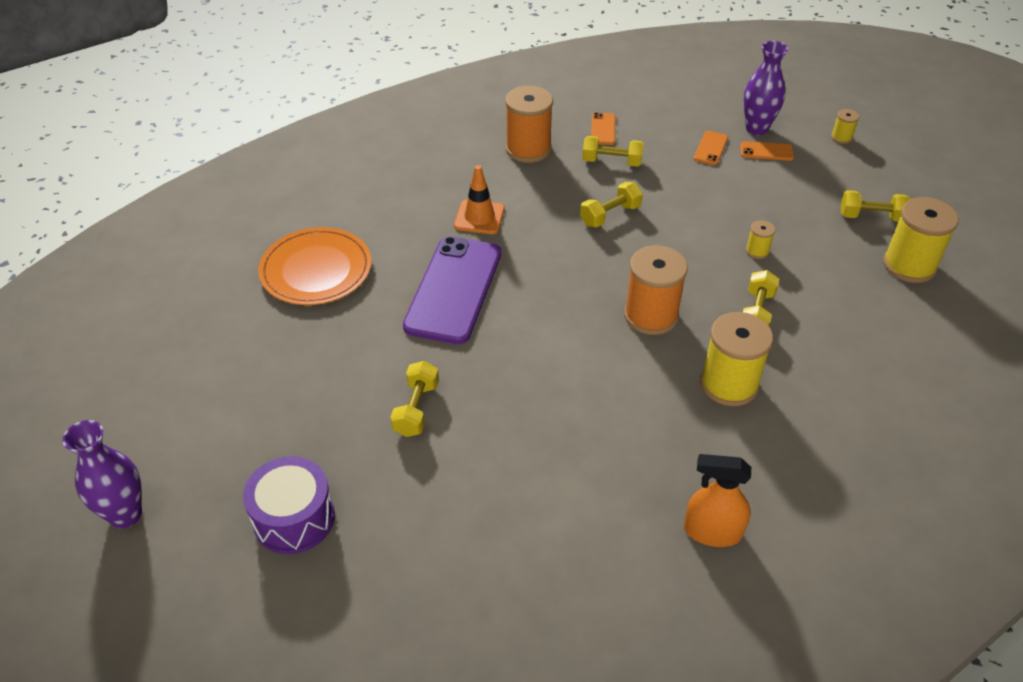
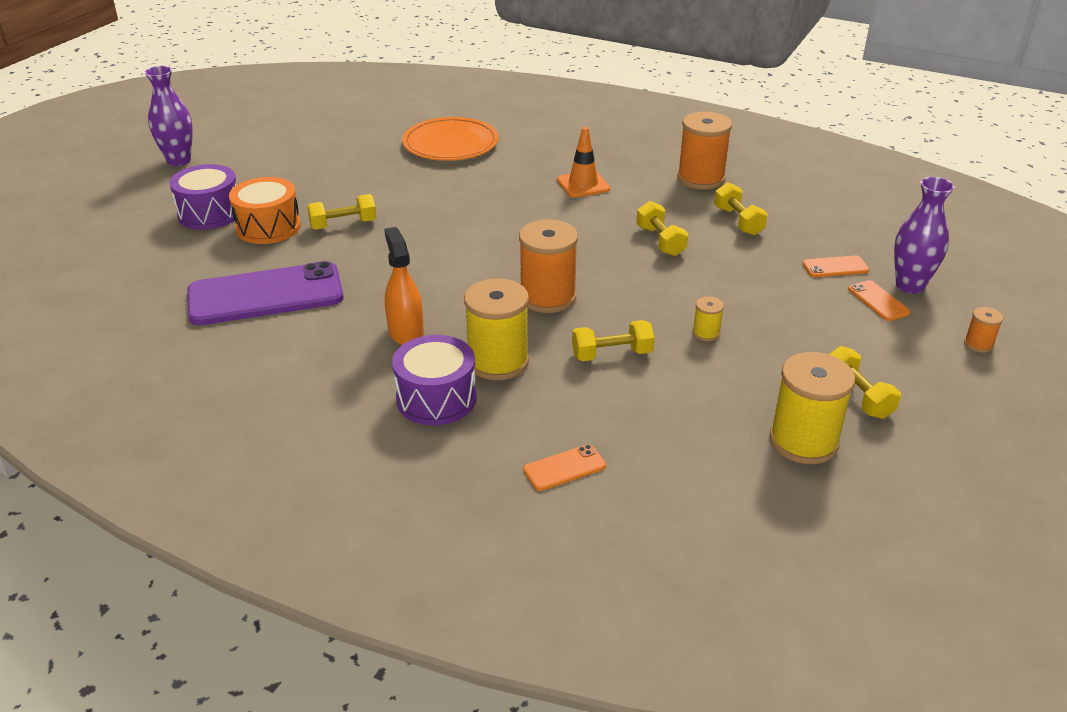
camera: 60 degrees right, 10 degrees down
(371, 473) = (268, 227): none -> orange drum
(454, 289) = (485, 200): purple phone -> purple phone (265, 295)
(603, 129) = (781, 204): orange phone -> orange phone (564, 468)
(610, 215) = (660, 241): yellow dumbbell -> yellow dumbbell turned 45 degrees clockwise
(712, 531) = (311, 395): orange spray bottle -> orange spray bottle (406, 332)
(761, 444) = (436, 398): none -> purple drum
(841, 137) = (978, 344): yellow spool -> orange spool

